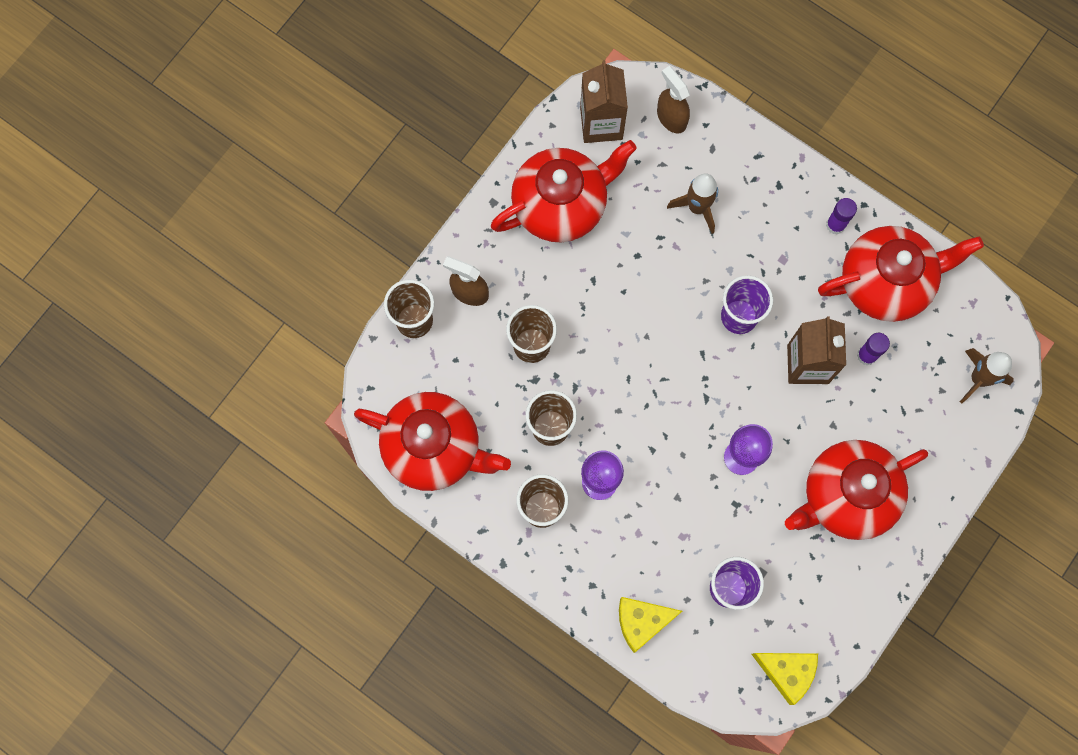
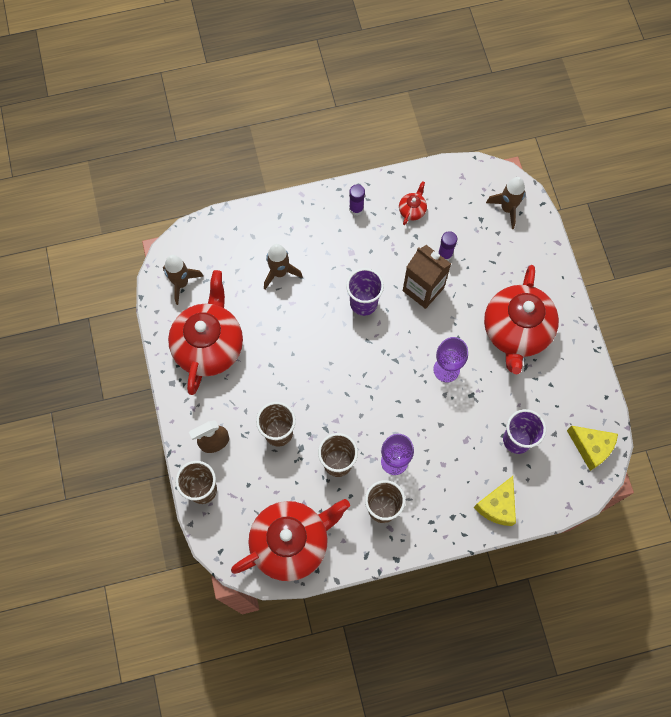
camera: 50 degrees left, 5 degrees down
(601, 123) = (181, 283): brown carton -> brown rocket
(671, 117) = (214, 243): brown spray bottle -> none
(786, 672) = (591, 447): yellow cheese -> yellow cheese turned 60 degrees clockwise
(886, 282) = (412, 210): red teapot -> red teapot, size x0.41

